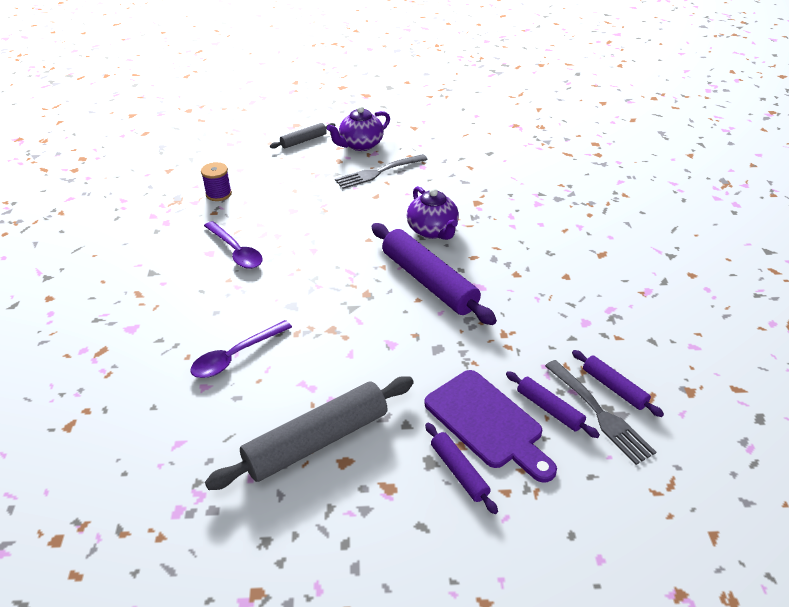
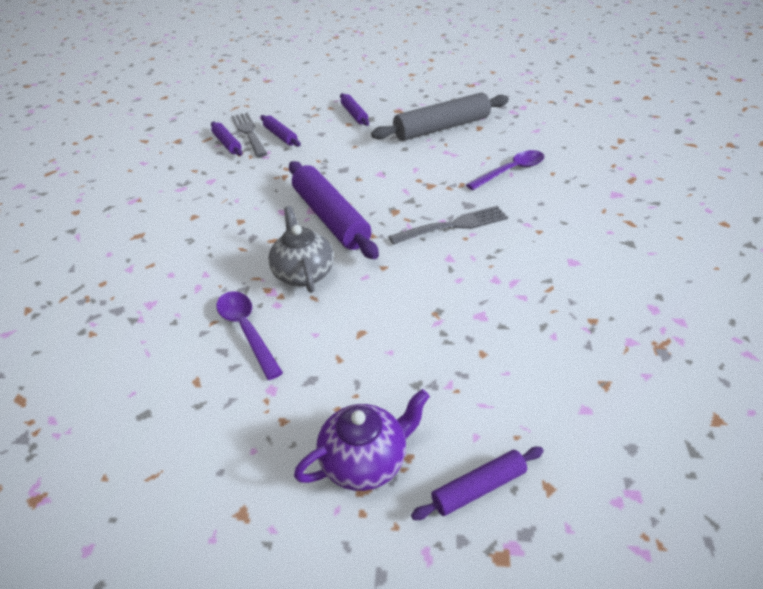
camera: 170 degrees left, 0 degrees up
(218, 194) = (600, 354): purple spool -> none
(236, 251) = (541, 261): purple spoon -> purple spoon (247, 330)
(303, 140) = (478, 488): grey rolling pin -> purple rolling pin
(378, 172) = (347, 381): grey fork -> grey fork (453, 225)
(433, 231) = (303, 273): purple teapot -> grey teapot
(487, 422) = (326, 132): purple cutting board -> none

